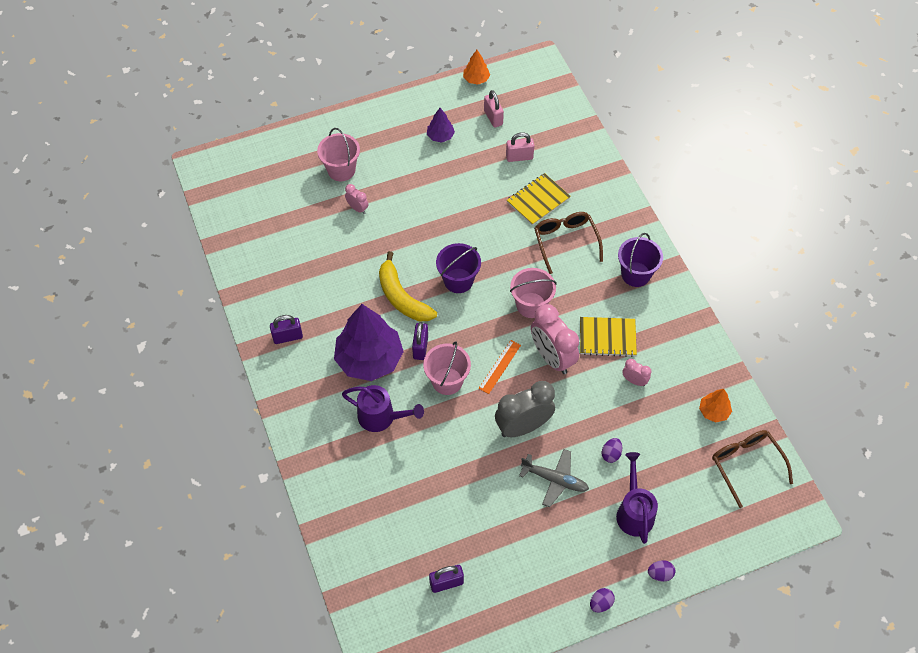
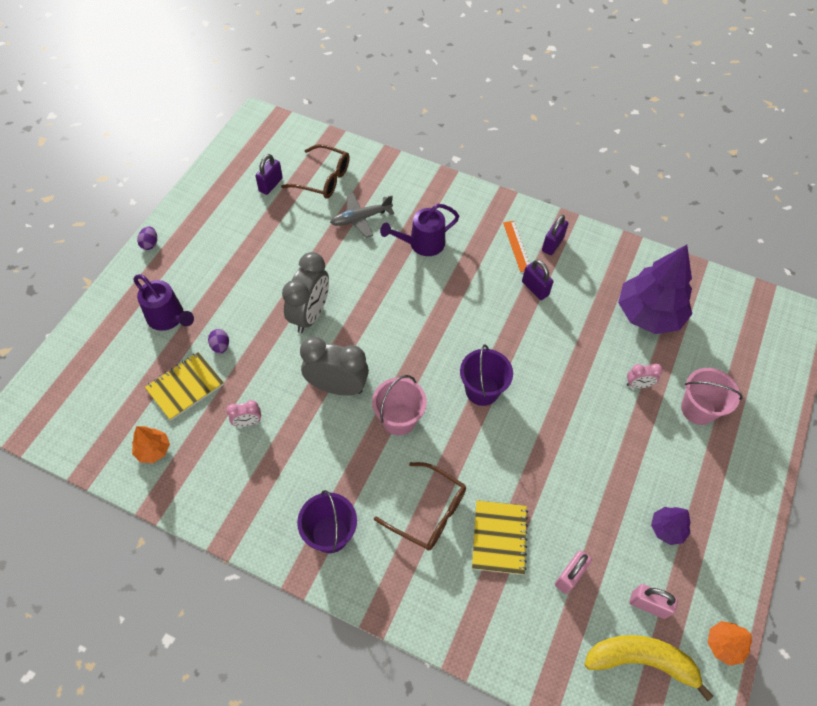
camera: 135 degrees right, 0 degrees up
(369, 359) = (477, 274): purple tree -> purple tree (648, 314)
(402, 297) = (509, 339): yellow banana -> yellow banana (642, 661)
(420, 347) = (450, 312): purple padlock -> purple padlock (535, 288)
(447, 381) = (402, 303): pink bucket -> none
(499, 366) = (373, 345): orange ruler -> orange ruler (517, 246)
(552, 357) = (337, 387): pink clock -> grey clock
(554, 479) = (251, 296): grey plane -> grey plane (361, 218)
(607, 337) = (304, 443): yellow notebook -> yellow notebook (185, 387)
(660, 574) = (117, 291): purple egg -> none
(746, 465) = (93, 423): brown glasses -> brown glasses (323, 179)

